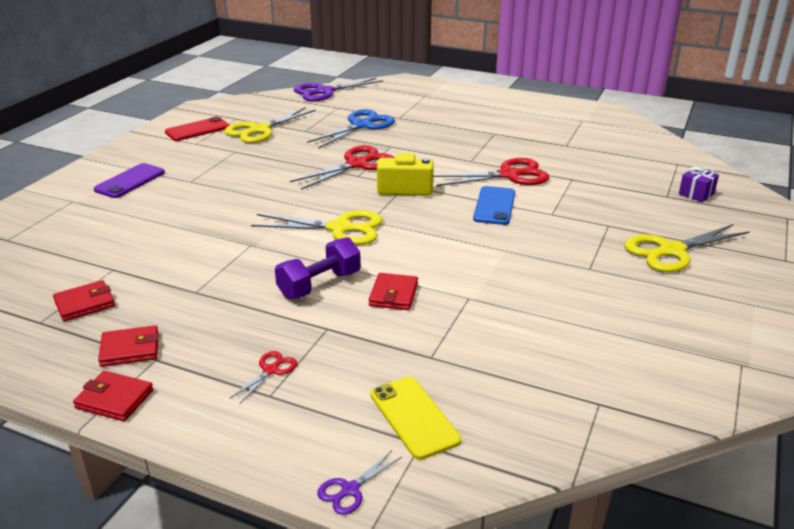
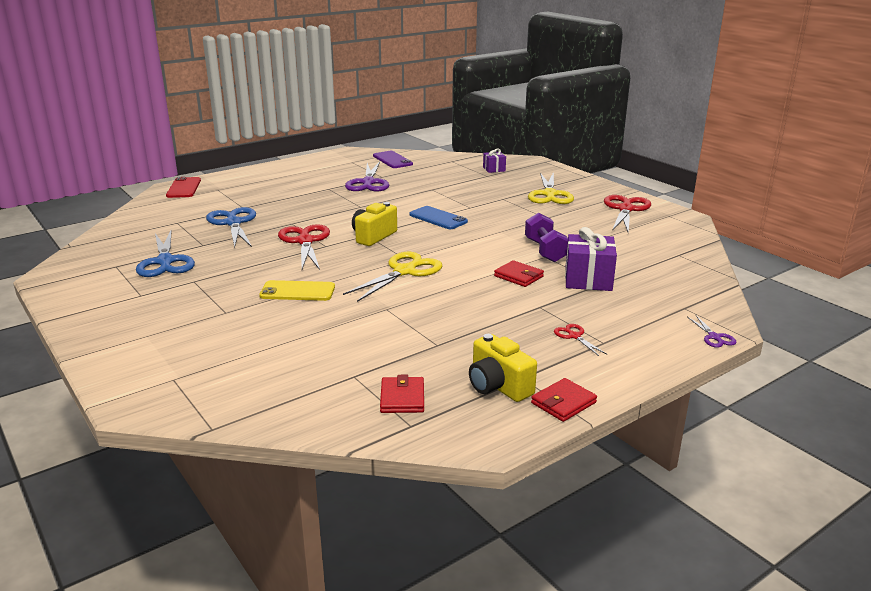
camera: 60 degrees left, 5 degrees down
(130, 181) = (175, 341): purple phone -> purple phone (392, 160)
(130, 349) = (498, 386): red wallet -> yellow camera
(197, 130) = (108, 288): red phone -> red phone (184, 188)
(260, 130) = (165, 262): yellow scissors -> blue scissors
(319, 285) = (479, 296): purple dumbbell -> purple dumbbell (545, 251)
(324, 91) = (131, 219): purple scissors -> purple scissors (368, 183)
(414, 417) = (658, 303): yellow phone -> yellow phone (297, 291)
(433, 344) = (588, 279): none -> purple gift
(509, 175) = (400, 202): red scissors -> red scissors (626, 209)

